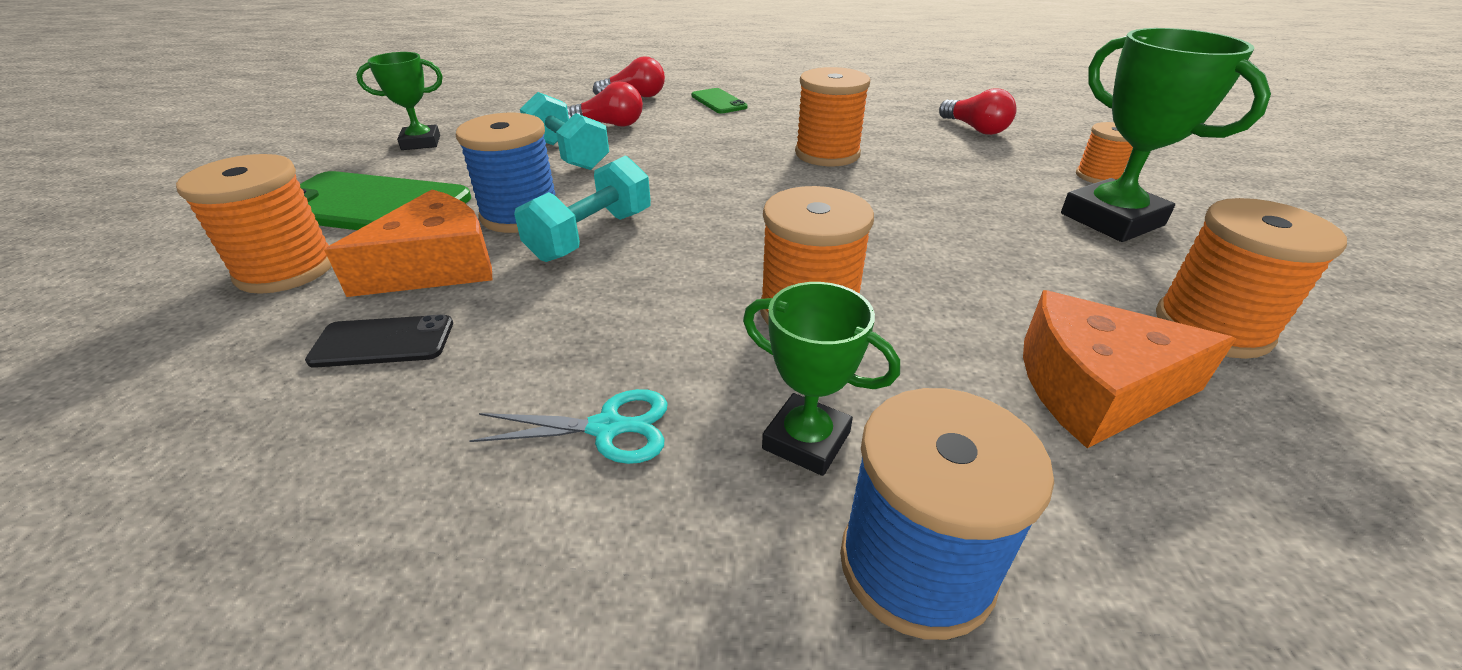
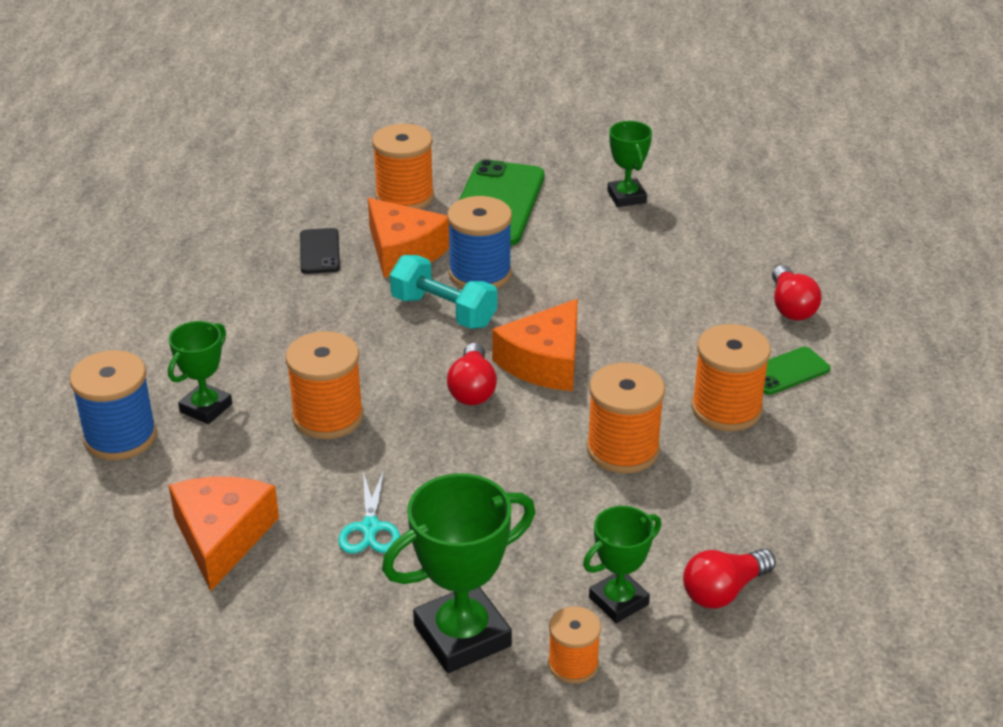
camera: 90 degrees right, 0 degrees up
(568, 154) = (605, 281): turquoise dumbbell -> none
(607, 428) = (231, 339): turquoise scissors -> turquoise scissors (370, 528)
(610, 125) = (690, 297): red light bulb -> red light bulb (472, 389)
(699, 182) = (545, 362): none -> orange cheese
(1013, 160) = (618, 601): none -> green trophy
(1212, 327) = (277, 630): orange spool -> orange spool (726, 409)

